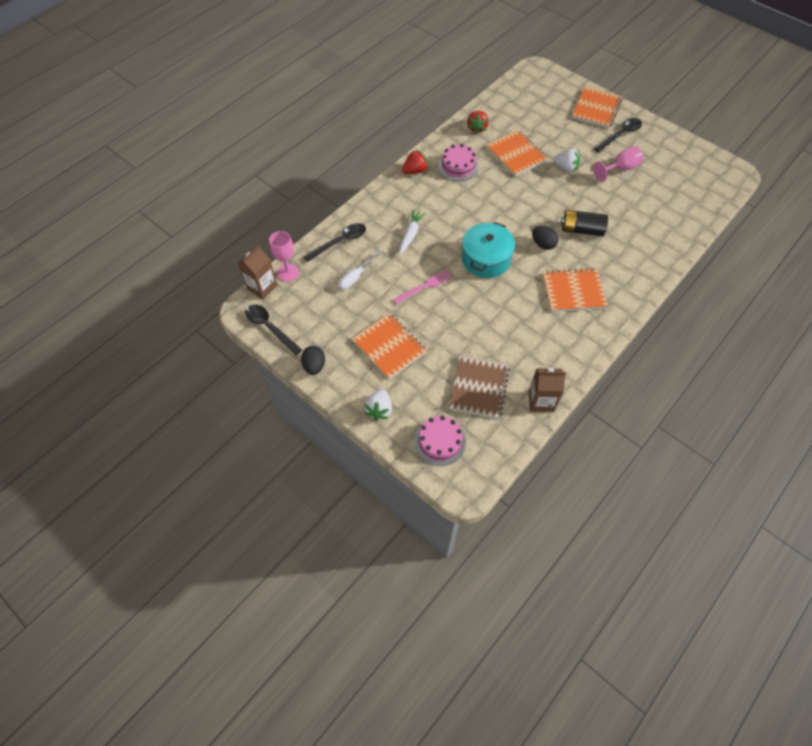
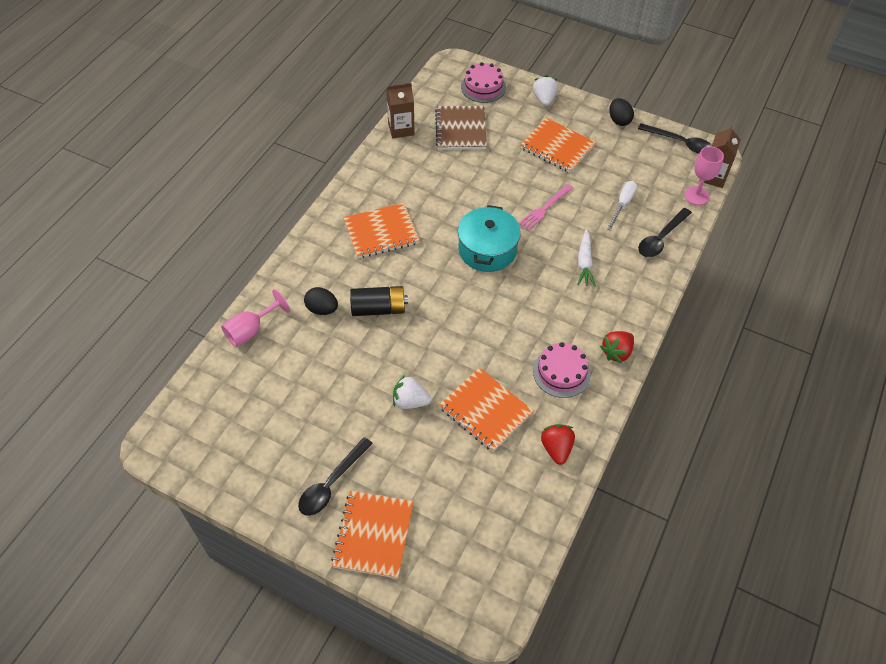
camera: 165 degrees right, 5 degrees down
(543, 244) = (424, 281): black egg -> black egg (322, 309)
(620, 169) = (331, 416): pink goblet -> pink goblet (251, 330)

